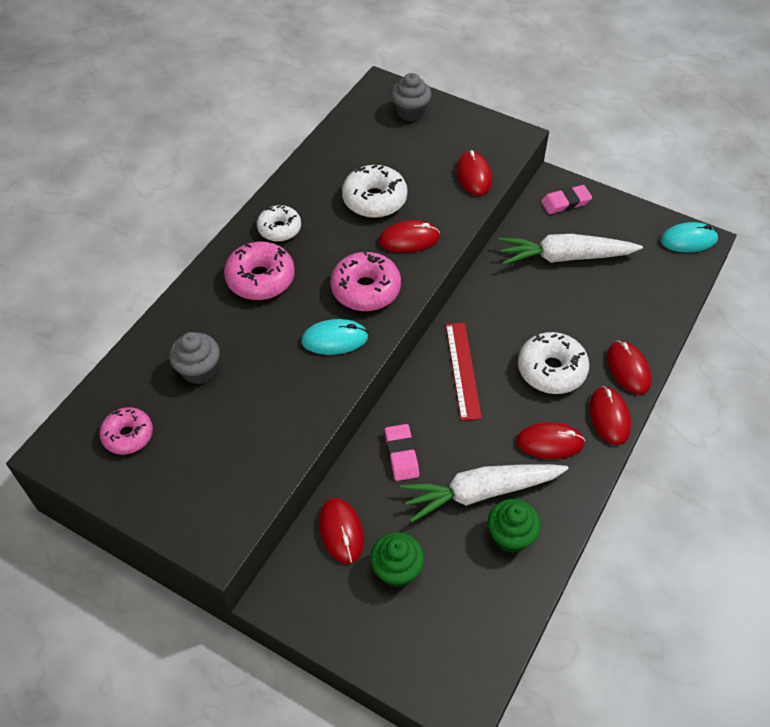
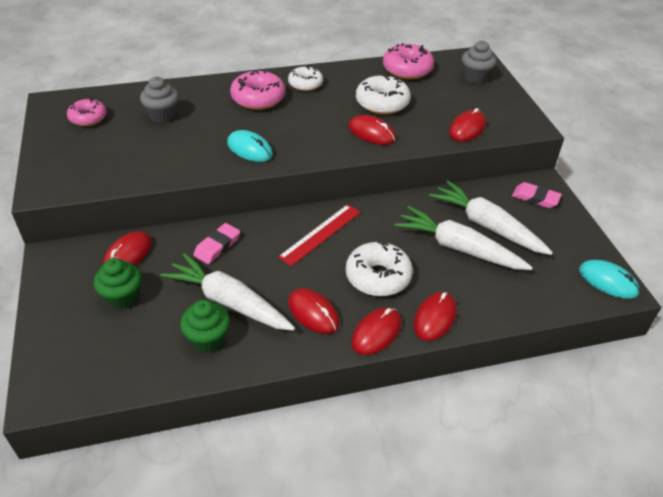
camera: 45 degrees right, 10 degrees down
(366, 289) = (305, 139): pink donut -> pink donut (407, 69)
(570, 295) = (458, 248): none -> white carrot

